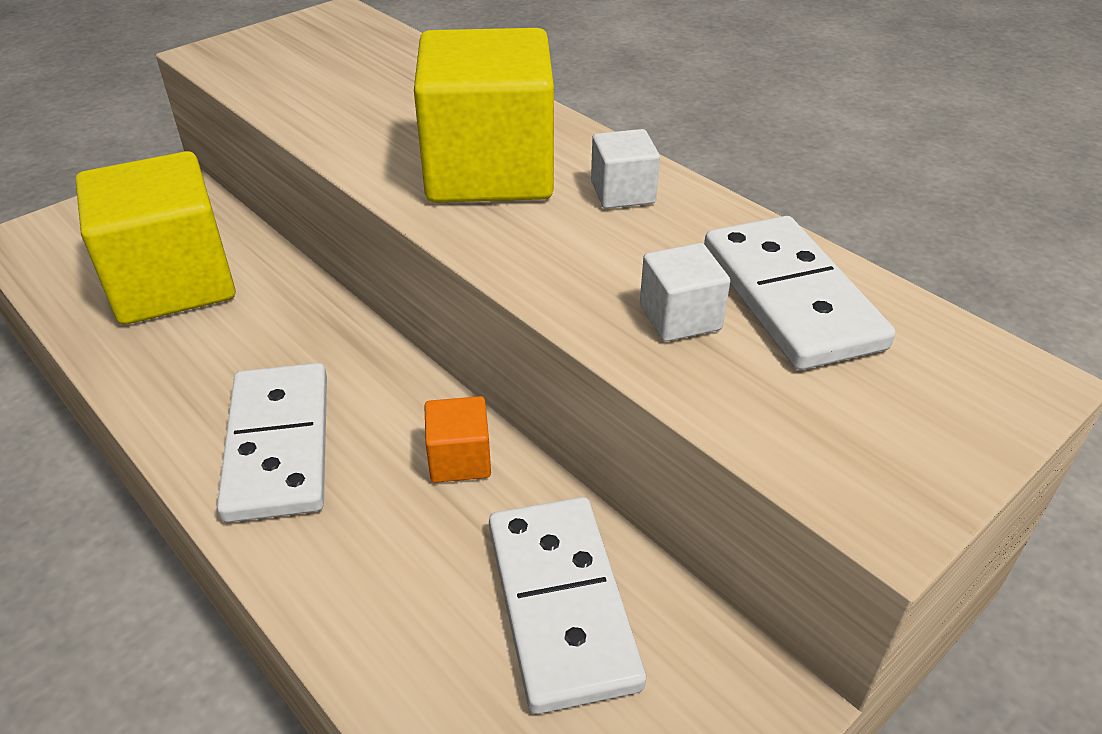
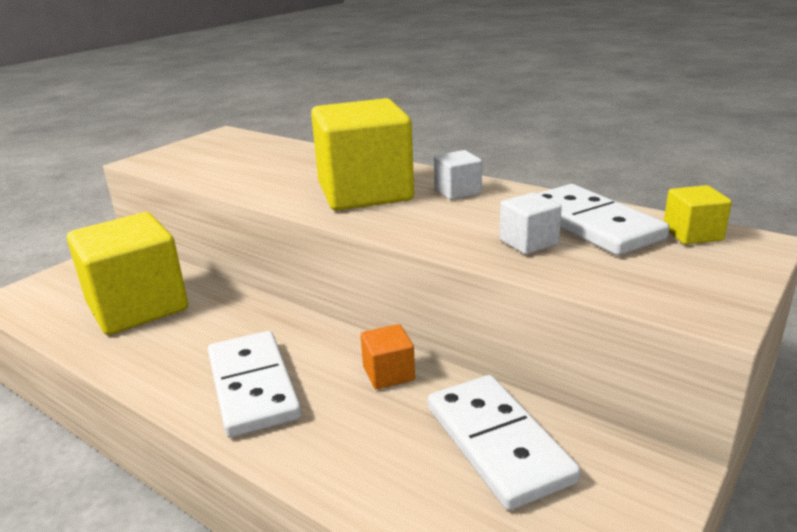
camera: 10 degrees left, 15 degrees down
(934, 346) = (692, 234): none -> yellow cube

